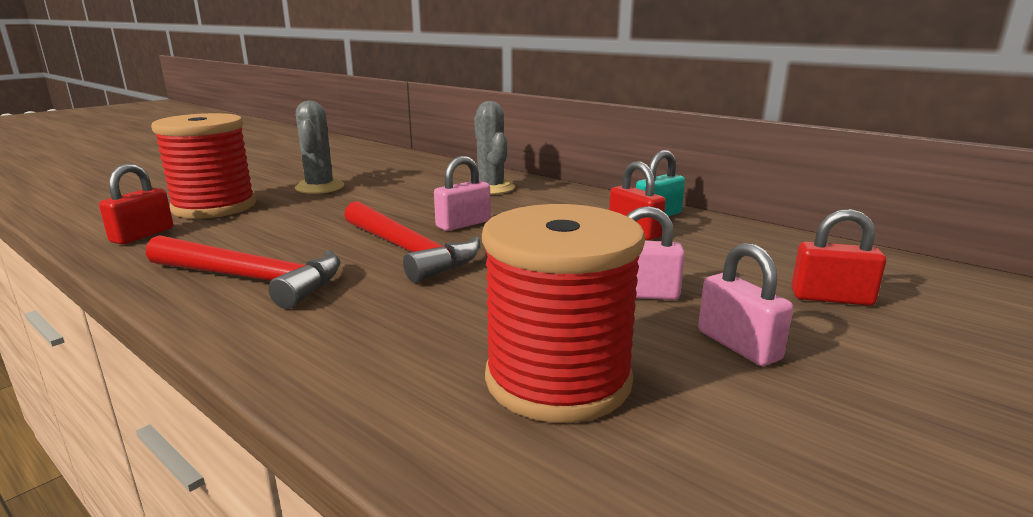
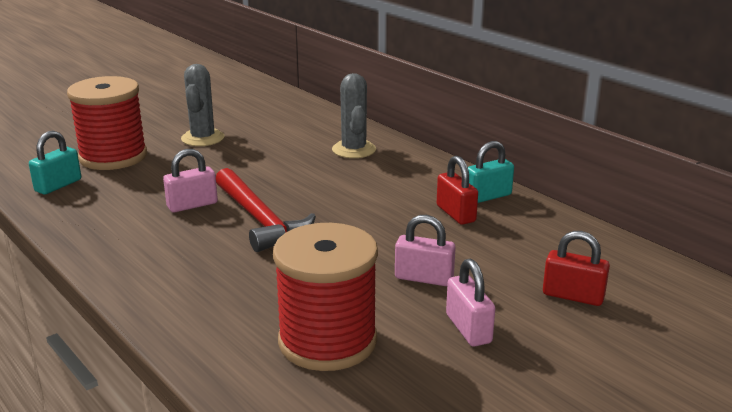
camera: 10 degrees right, 5 degrees up
(142, 235) = (58, 185): red padlock -> turquoise padlock
(252, 279) = (138, 238): red hammer -> none
(463, 224) = (313, 193): pink padlock -> pink padlock (192, 205)

